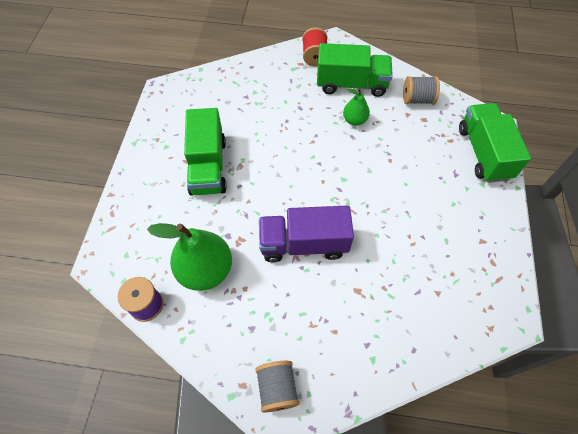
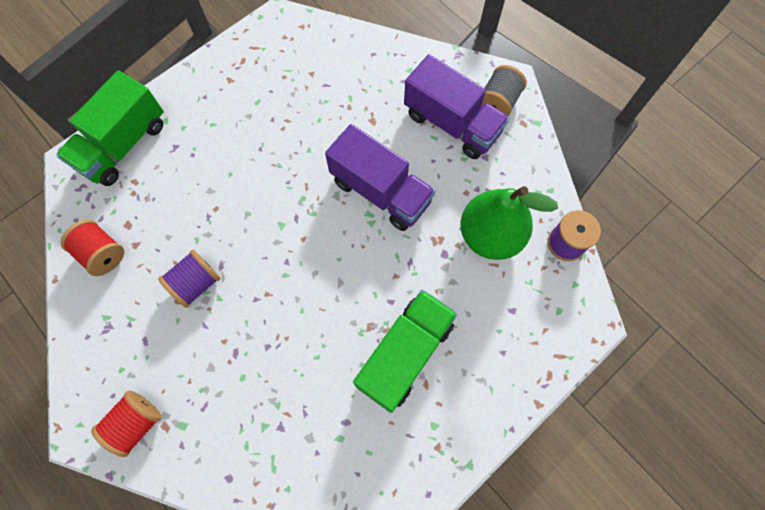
camera: 140 degrees left, 10 degrees up
(298, 336) = (451, 123): none -> purple truck
(351, 84) = (144, 337): green truck -> none
(354, 120) = (196, 283): green pear -> purple spool
(417, 99) = (102, 254): grey spool -> red spool

